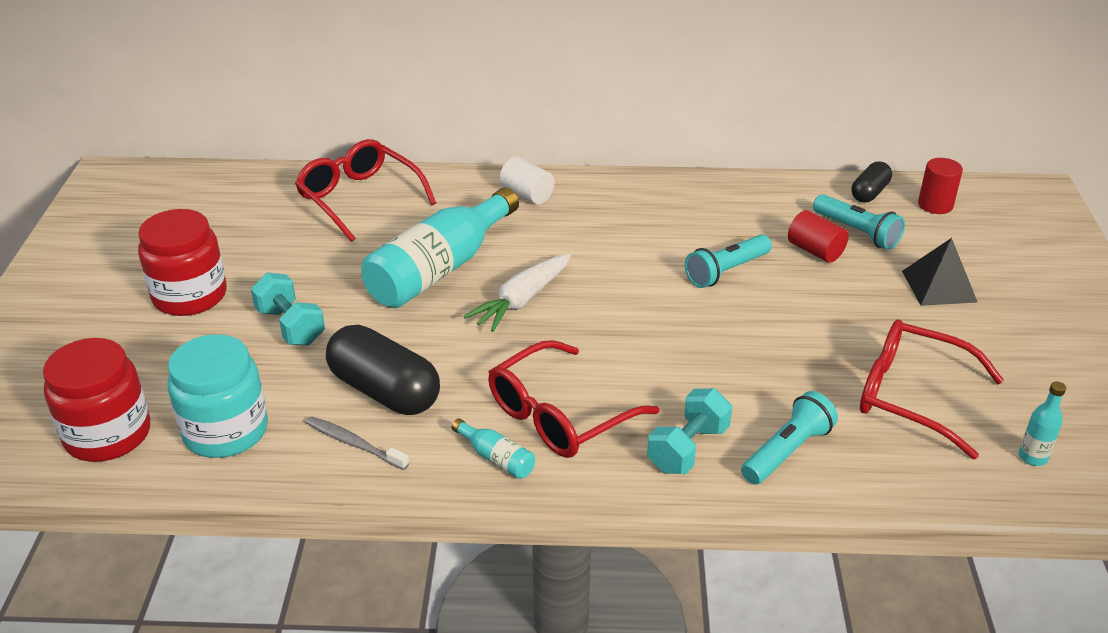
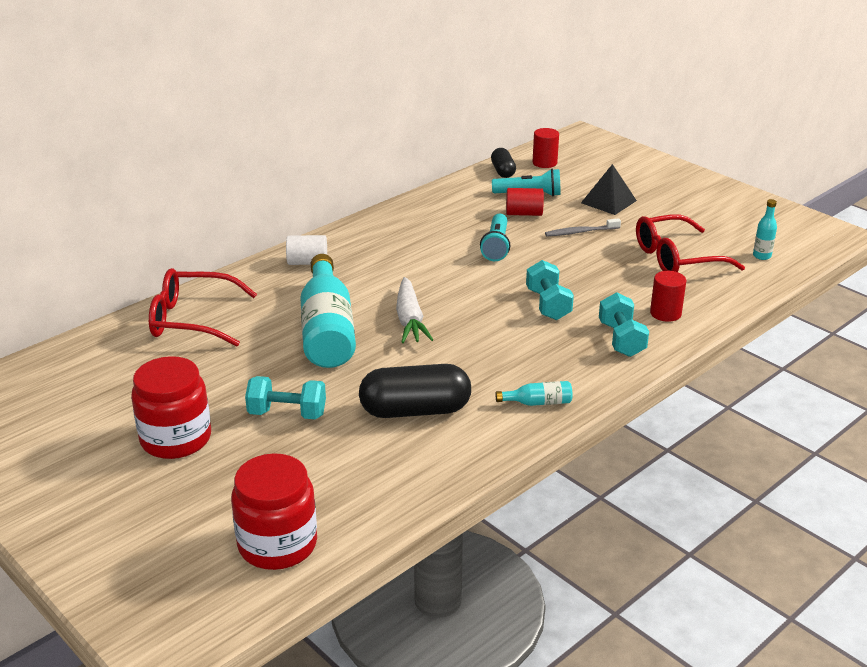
camera: 45 degrees left, 5 degrees down
(225, 431) = (355, 491): turquoise jar -> none
(354, 443) = (447, 446): grey toothbrush -> grey toothbrush (580, 232)
(559, 415) = (533, 363): red glasses -> none
(675, 364) = (548, 305): none -> turquoise dumbbell
(787, 451) = (665, 313): turquoise flashlight -> red cylinder

